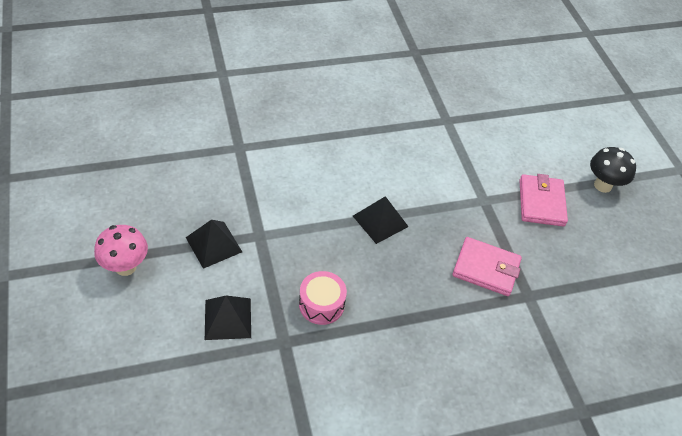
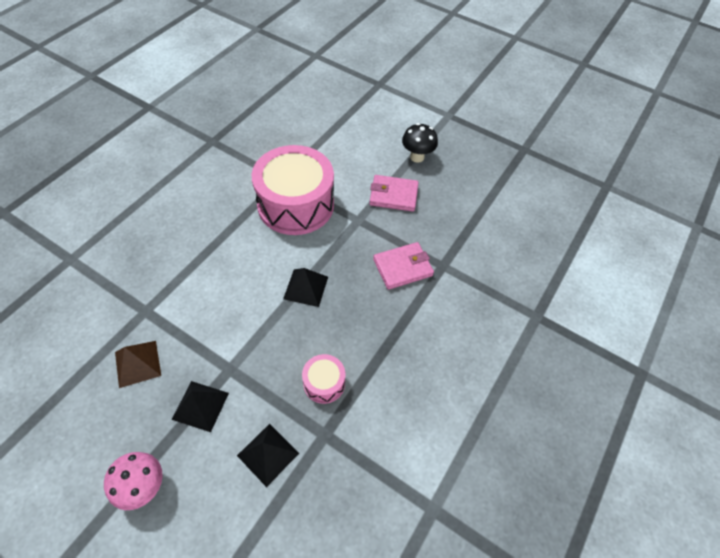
camera: 40 degrees left, 5 degrees up
(199, 180) = (137, 364): none -> brown pyramid
(438, 149) = (295, 204): none -> pink drum
(541, 203) = (393, 195): pink wallet -> pink wallet turned 45 degrees counterclockwise

